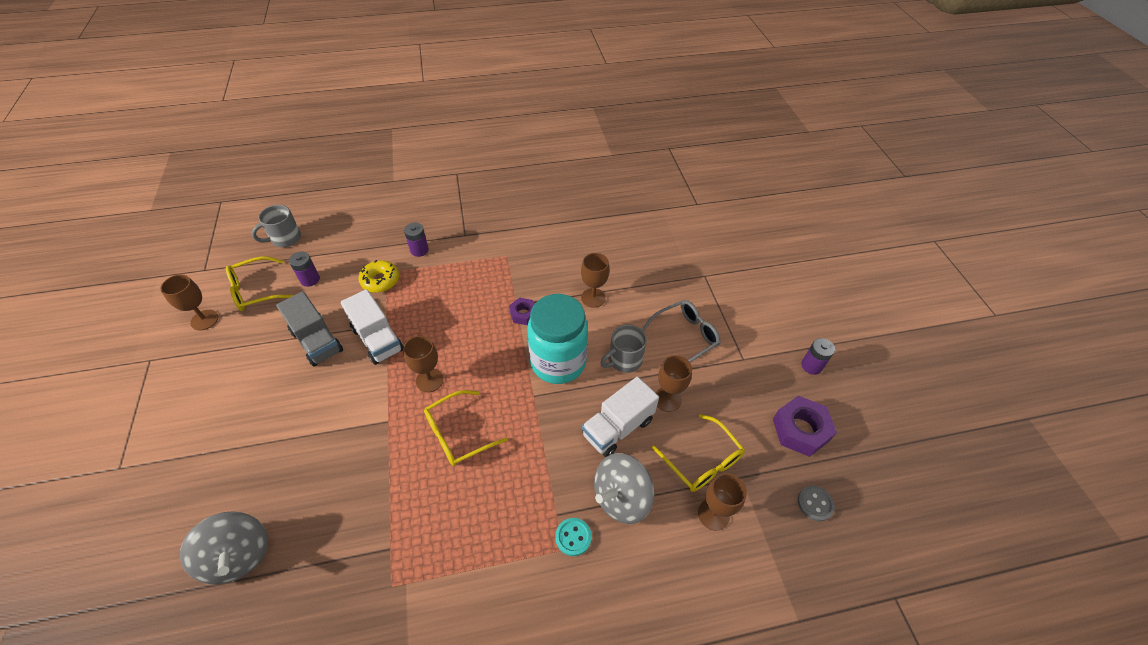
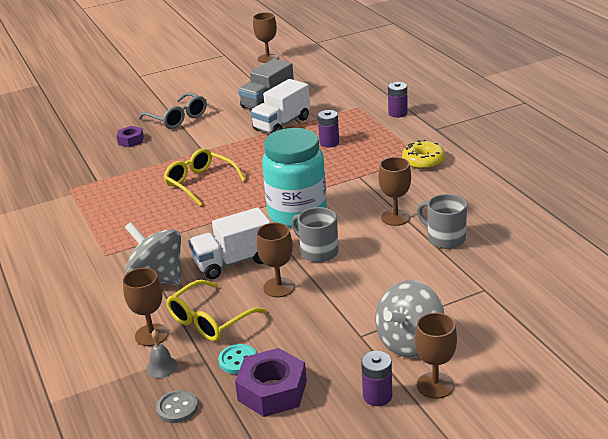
camera: 80 degrees right, 20 degrees down
(239, 555) = (85, 131): grey spinning top -> grey spinning top (410, 342)
(255, 290) = (306, 65): yellow glasses -> none
(285, 239) = (369, 57): grey mug -> grey mug (445, 238)
(310, 279) = (330, 80): purple battery -> purple battery (329, 142)
(380, 280) = (348, 107): yellow donut -> yellow donut (423, 161)
(429, 380) = (249, 157): brown goblet -> brown goblet (435, 385)
(523, 314) = (348, 183): purple nut -> purple nut (131, 140)
(573, 537) = (116, 258): turquoise button -> turquoise button (238, 360)
(618, 427) = (233, 262): white truck -> white truck turned 60 degrees counterclockwise
(685, 336) = (373, 287): grey glasses -> grey glasses (178, 118)
(760, 510) = (162, 367): none -> grey bell

